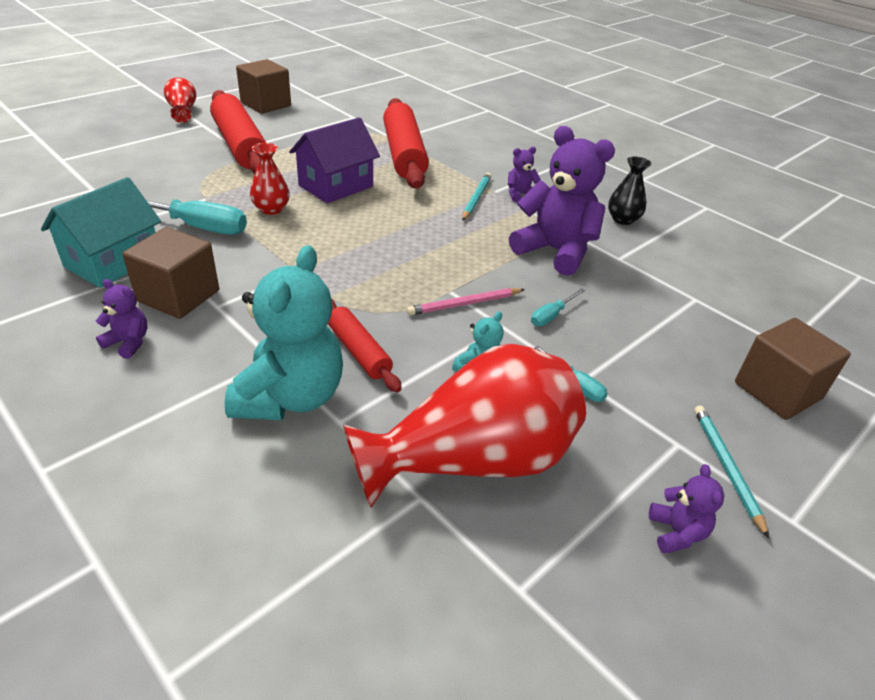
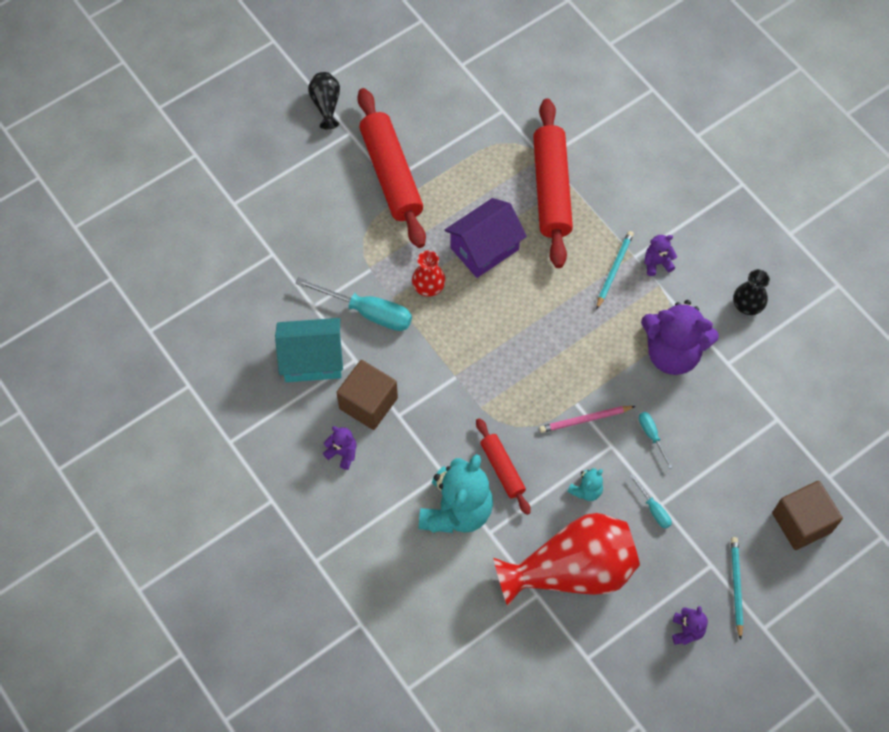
camera: 10 degrees right, 25 degrees up
(113, 261) = (312, 360): turquoise house -> turquoise house turned 45 degrees clockwise
(182, 111) = (326, 105): red vase -> black vase
(266, 104) = (409, 86): brown cube -> none
(551, 316) = (651, 436): turquoise screwdriver -> turquoise screwdriver turned 105 degrees clockwise
(555, 251) = (672, 353): purple teddy bear -> purple teddy bear turned 150 degrees clockwise

